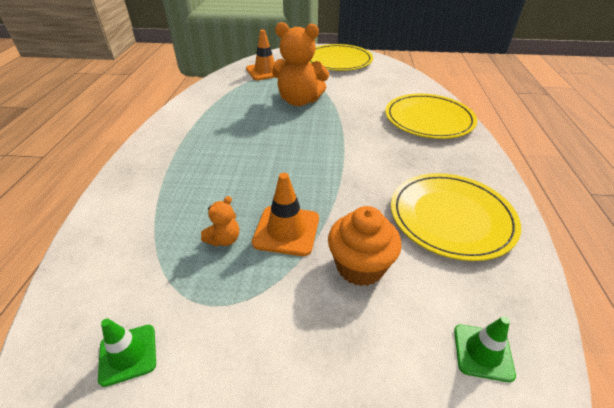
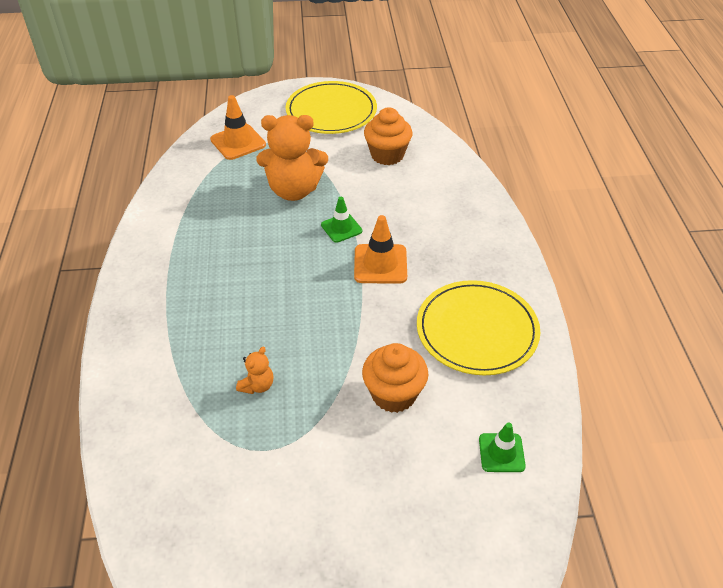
camera: 10 degrees left, 5 degrees up
(128, 354) = (207, 501): green traffic cone -> green traffic cone (341, 228)
(286, 230) = (317, 367): orange traffic cone -> orange traffic cone (380, 264)
(377, 87) = (387, 155): none -> orange cupcake
(428, 119) = (452, 202): yellow plate -> none

